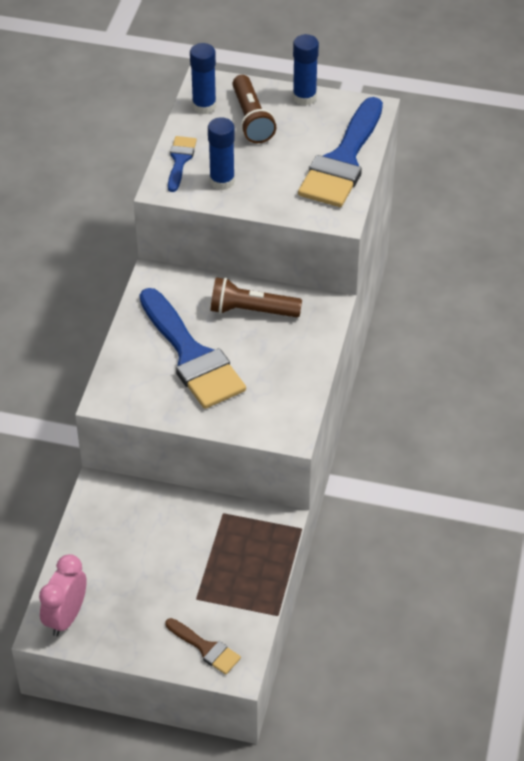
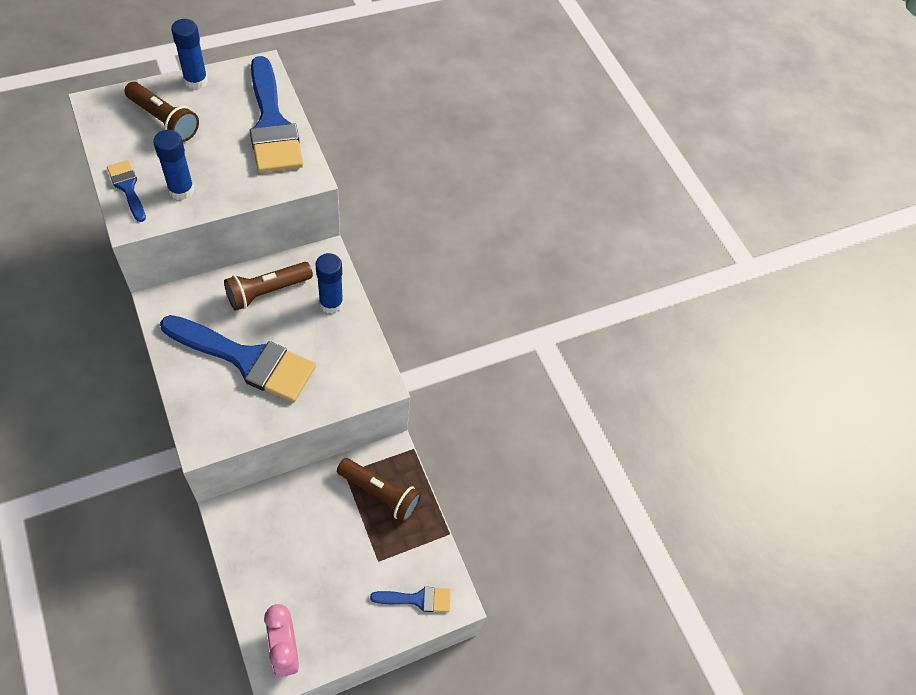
camera: 45 degrees left, 10 degrees up
(204, 106) = (111, 126): blue glue stick -> blue glue stick (331, 303)
(206, 648) = (417, 599): brown brush -> blue brush
(241, 546) = (380, 493): none -> brown flashlight

